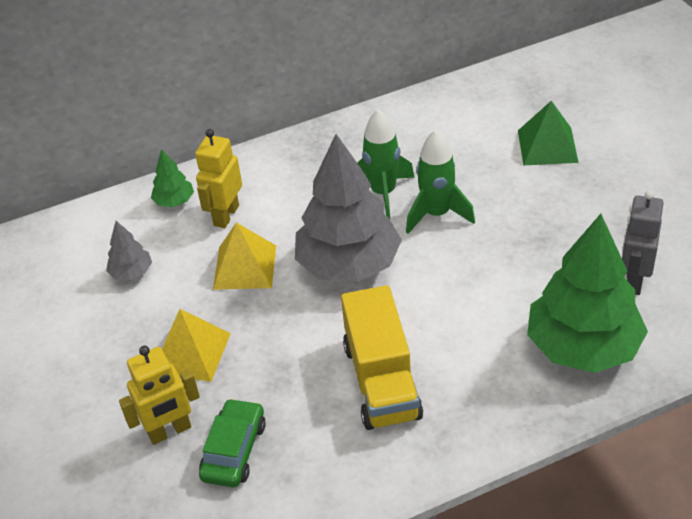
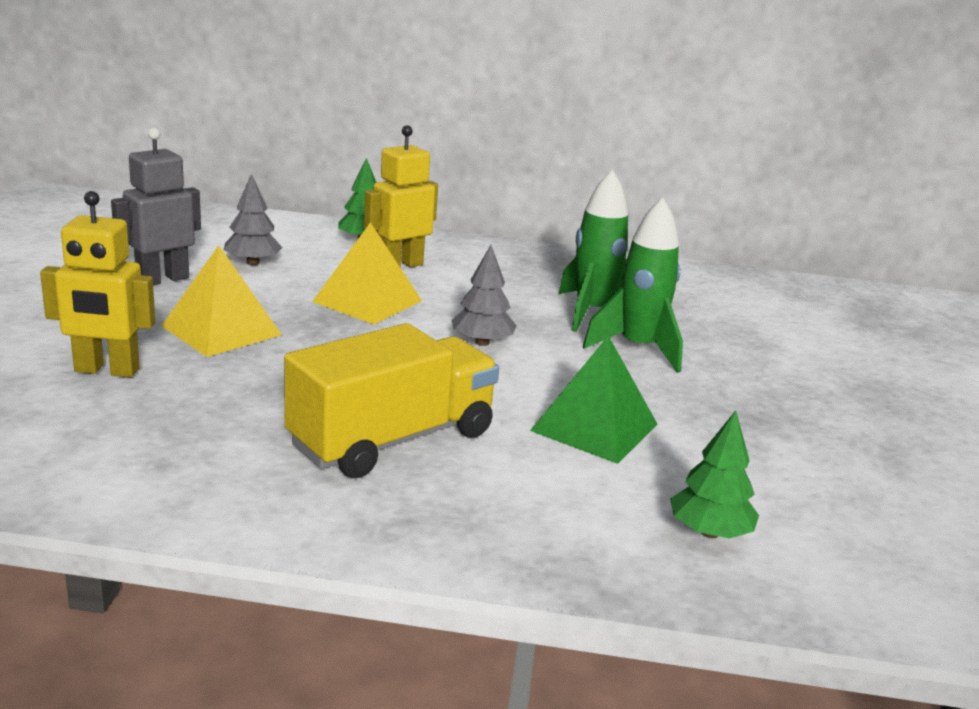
camera: 25 degrees right, 20 degrees down
(234, 450) = (144, 414): green car -> none
(348, 265) = (482, 342): grey tree -> grey tree, size x0.44
(381, 381) = (392, 439): yellow truck -> yellow truck turned 150 degrees counterclockwise
(547, 146) = (847, 354): green pyramid -> green pyramid (594, 427)
(583, 347) = (709, 532): green tree -> green tree, size x0.44
(633, 280) = (860, 505): grey robot -> grey robot (162, 279)

